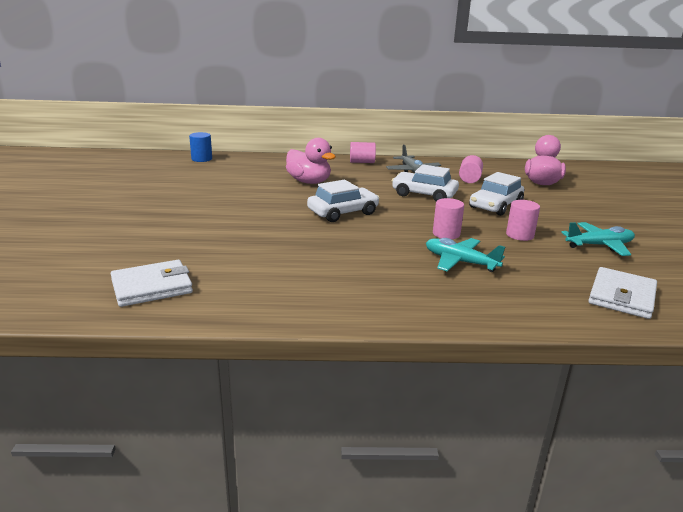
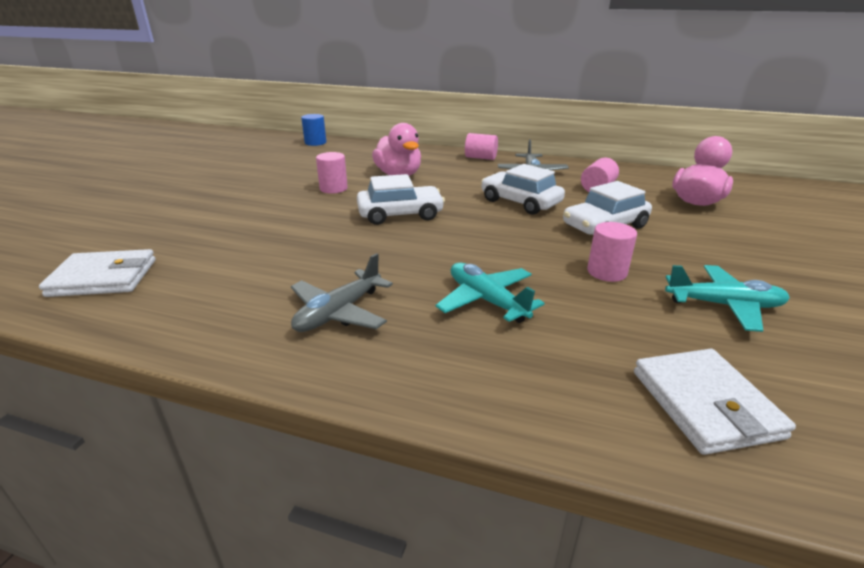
camera: 20 degrees right, 5 degrees up
(369, 283) = (339, 312): none -> grey plane
(446, 234) = (503, 257): pink cylinder -> pink cylinder (333, 188)
(622, 296) = (705, 403): white wallet -> white wallet turned 60 degrees counterclockwise

